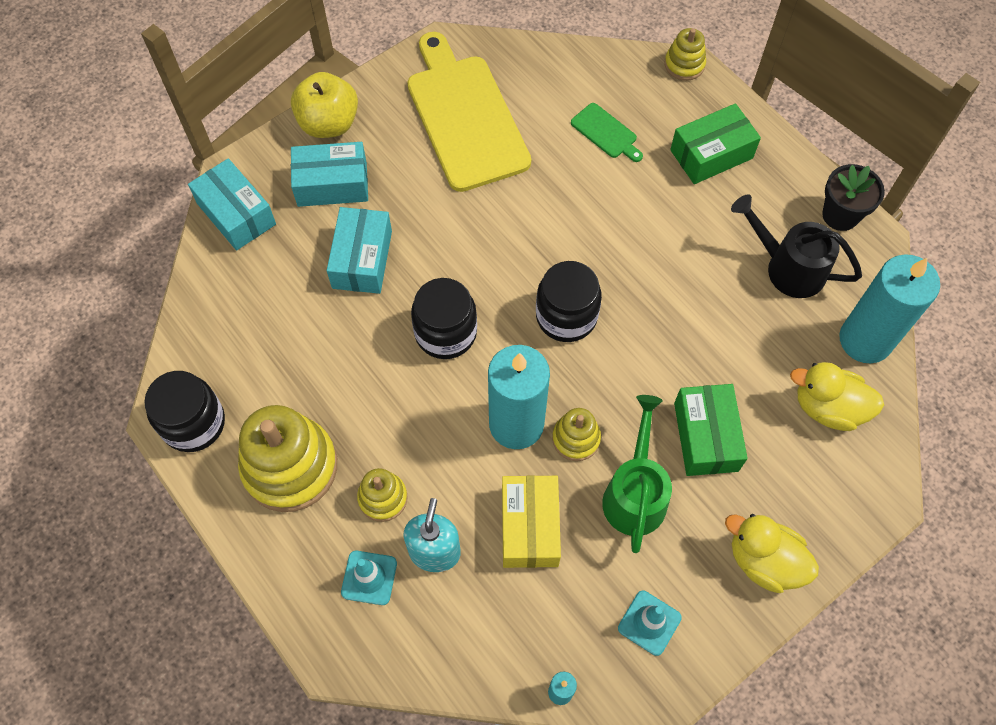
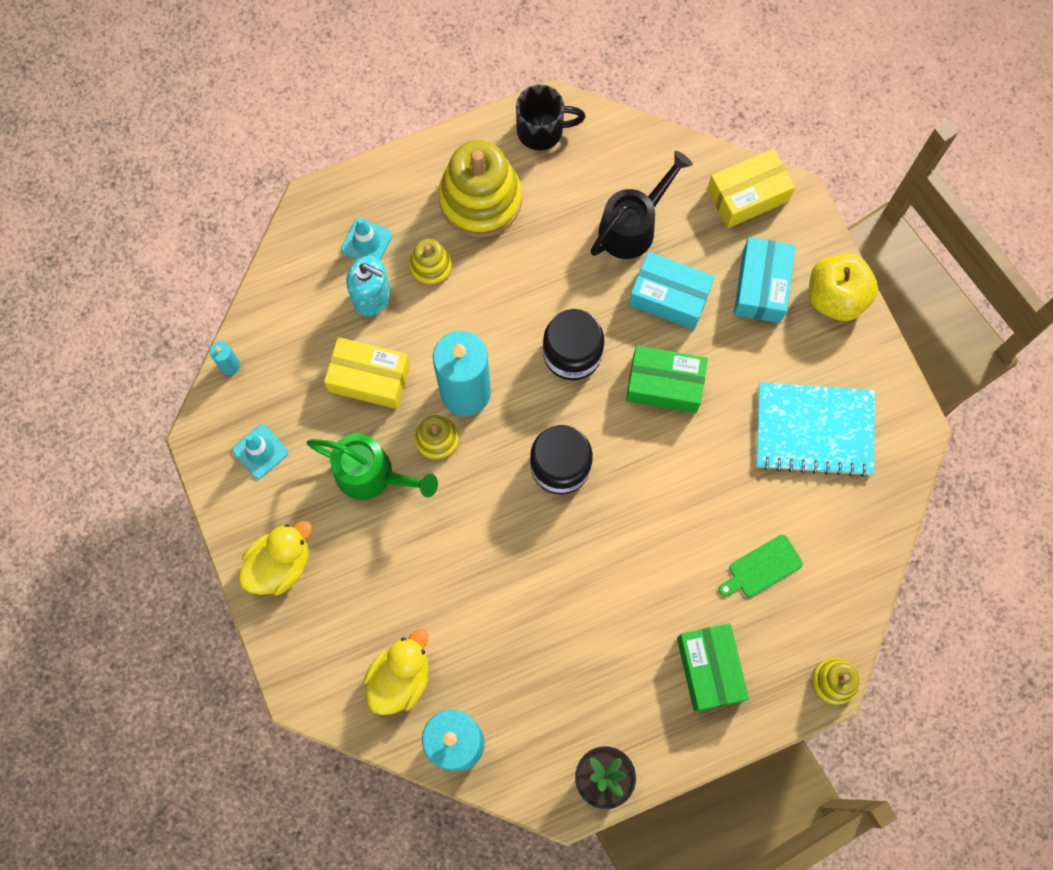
camera: 105 degrees right, 10 degrees up
(193, 423) = (542, 130): black jar -> black mug
(236, 214) = (747, 195): turquoise box -> yellow box
(465, 117) = (814, 430): yellow cutting board -> turquoise notebook
(706, 436) = (405, 554): green box -> green box (664, 384)
(787, 267) = (557, 697): black watering can -> black watering can (633, 226)

